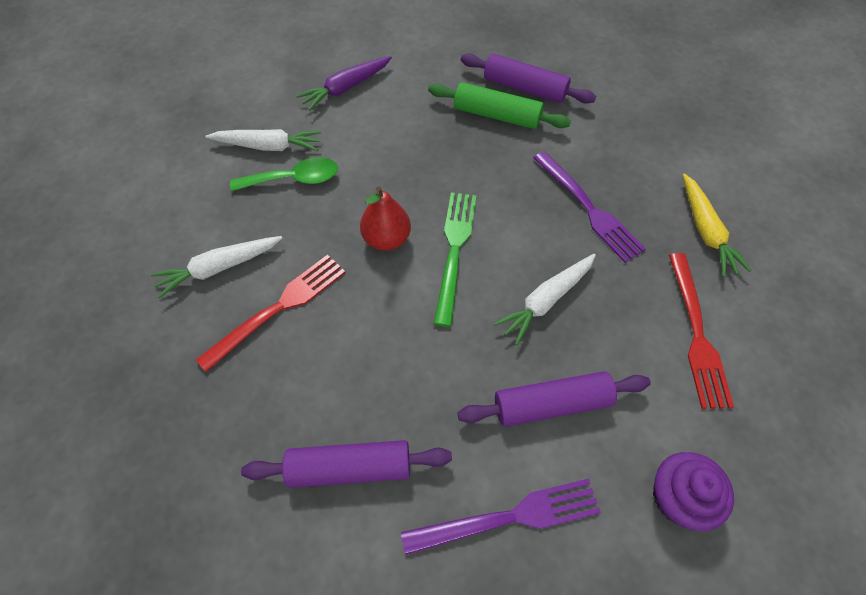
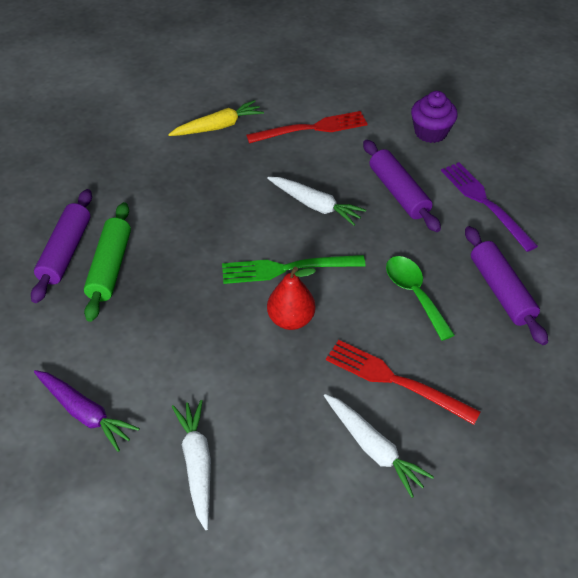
camera: 105 degrees left, 10 degrees down
(294, 179) = (240, 420): green spoon -> green spoon (414, 294)
(589, 209) = (215, 190): purple fork -> none

